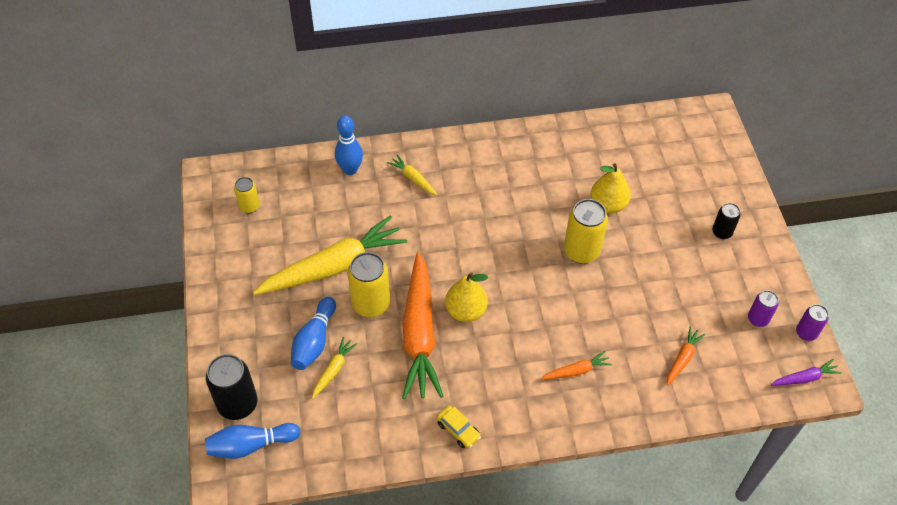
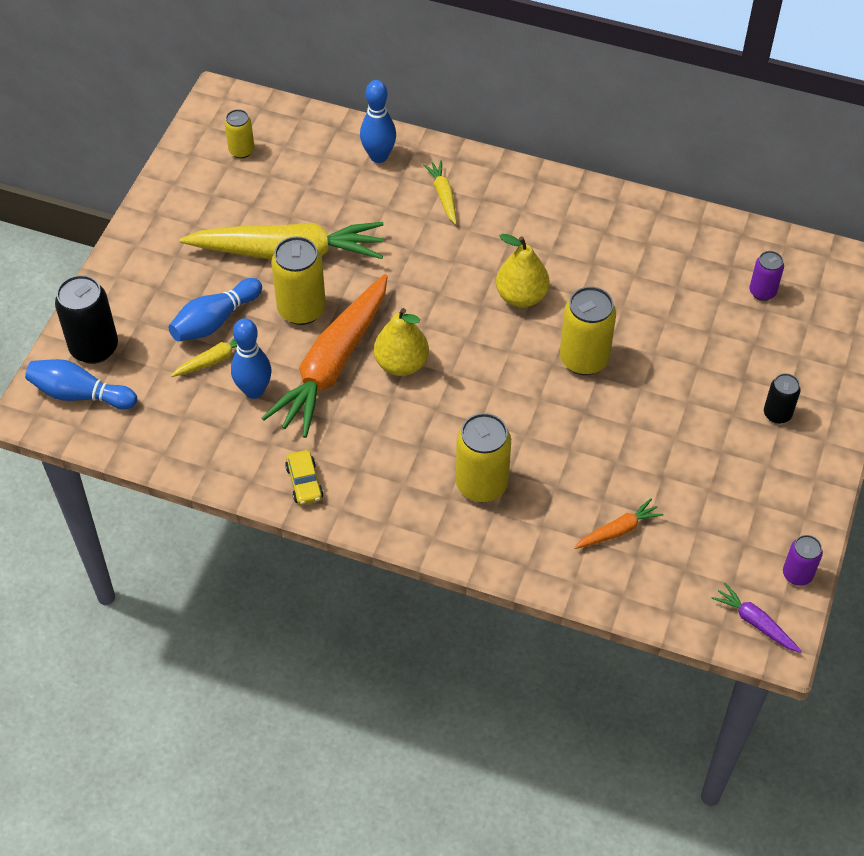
camera: 30 degrees right, 0 degrees up
(377, 379) = (254, 390): none -> blue bowling pin
(576, 371) = (481, 484): orange carrot -> yellow can
(608, 205) = (655, 321): yellow pear -> yellow pear (521, 296)
(758, 319) = (747, 531): purple can -> purple can (762, 292)
(804, 378) = (755, 622): purple carrot -> purple carrot turned 150 degrees counterclockwise

